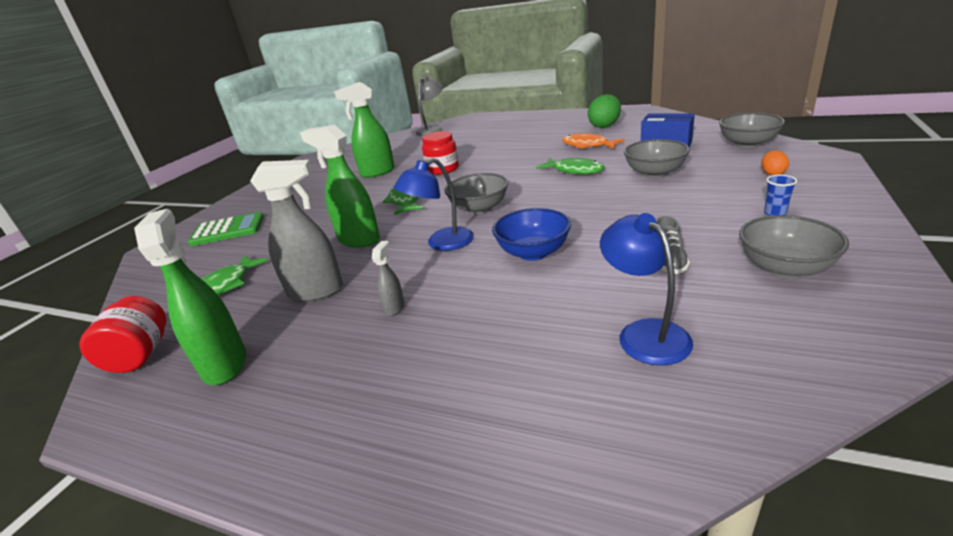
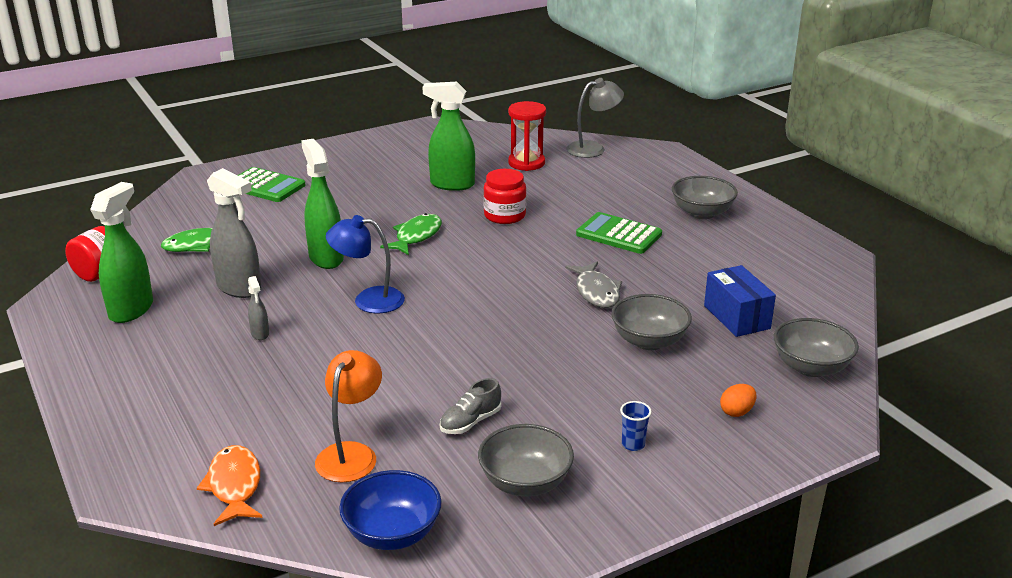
camera: 35 degrees right, 0 degrees up
(394, 308) = (260, 334): grey spray bottle -> grey spray bottle turned 105 degrees clockwise
(405, 148) = (526, 163): none -> red hourglass
(479, 208) = (449, 283): grey bowl -> grey bowl (702, 213)
(526, 148) = (619, 234): none -> green calculator
(533, 252) = (407, 351): blue bowl -> blue bowl (392, 533)
(574, 170) = (596, 292): green fish -> grey fish
(588, 145) = (674, 268): orange fish -> orange fish (234, 486)
(604, 126) = (749, 251): green egg -> none
(644, 333) = (351, 454): blue lamp -> orange lamp

